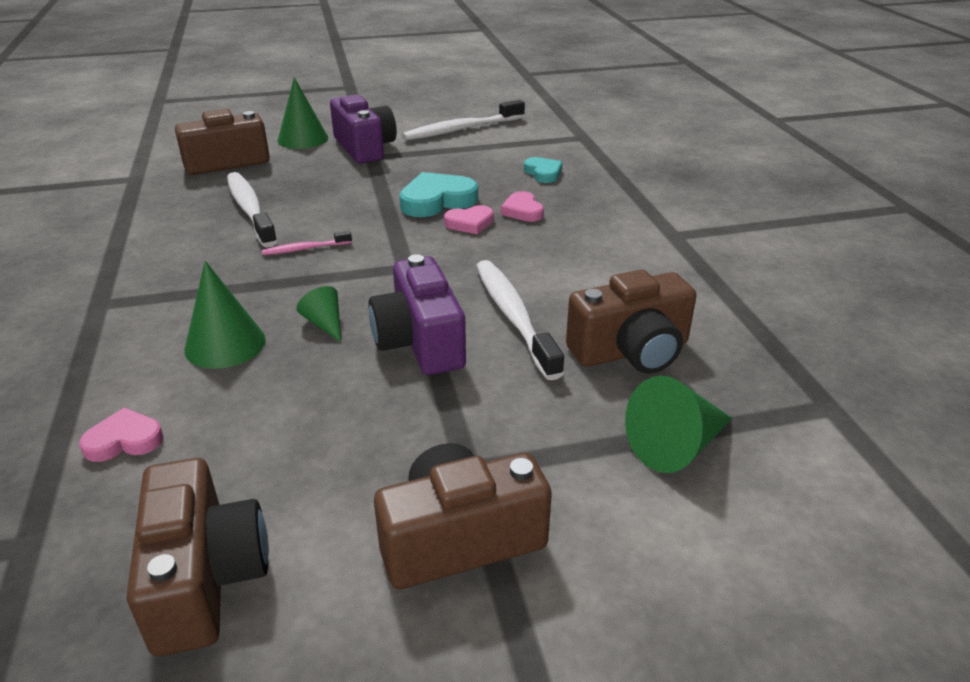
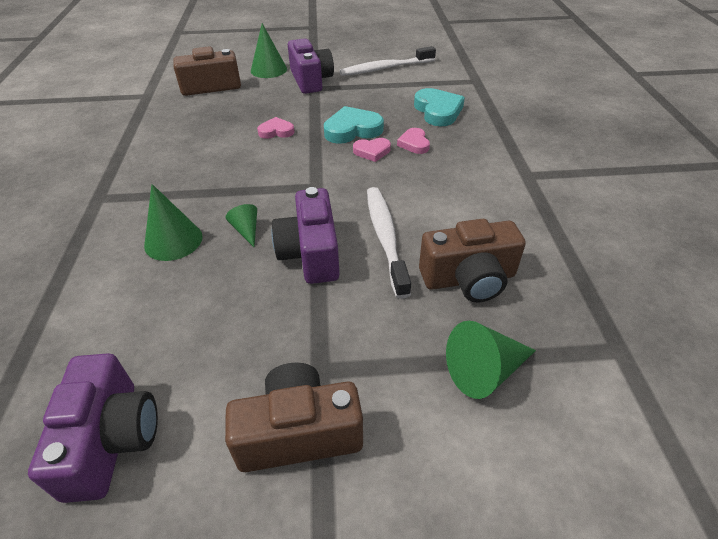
camera: 10 degrees right, 10 degrees up
(124, 440) = (87, 314): pink heart -> pink heart (276, 131)
(205, 578) = (112, 439): brown camera -> purple camera
(250, 210) = (218, 128): white toothbrush -> none
(305, 249) = (248, 164): pink toothbrush -> none
(543, 173) = (438, 111): turquoise heart -> turquoise heart, size x1.68

